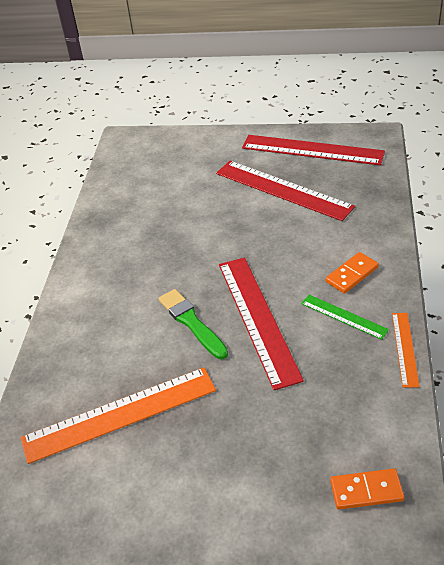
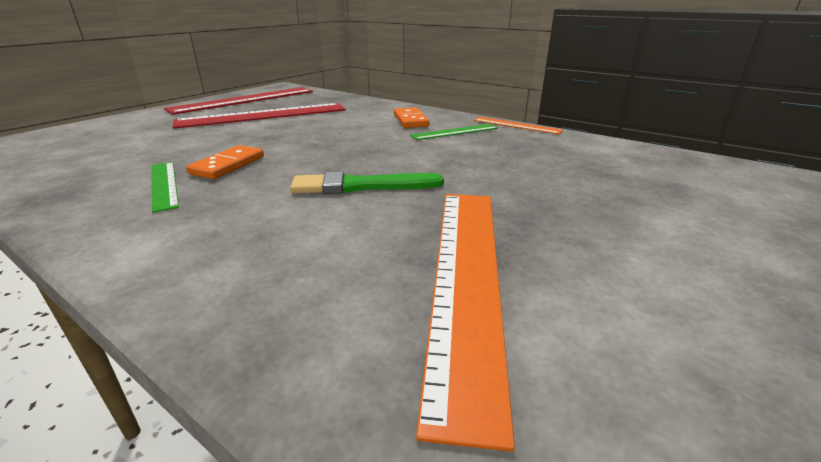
camera: 65 degrees left, 15 degrees down
(135, 244) = (164, 184): none -> green ruler
(257, 319) = (408, 158): red ruler -> none
(366, 491) = (678, 169): orange domino -> orange domino (228, 165)

